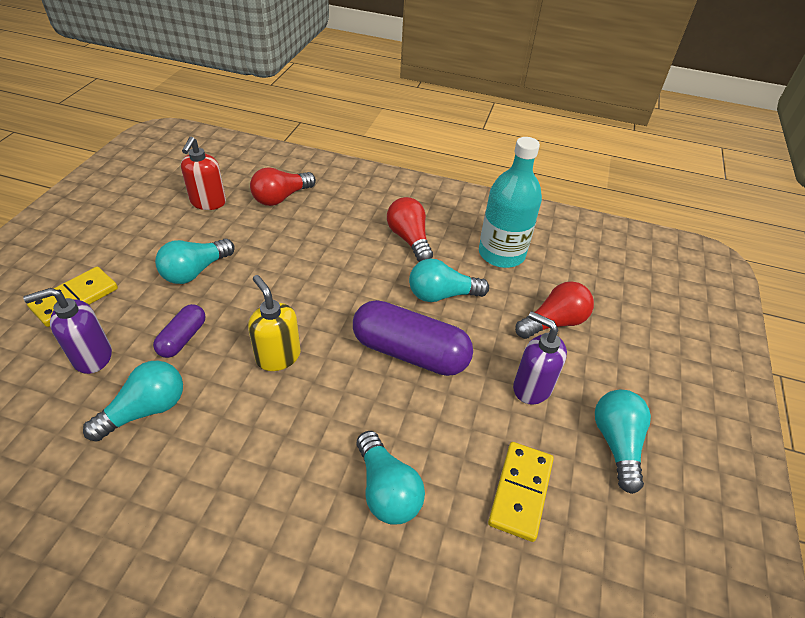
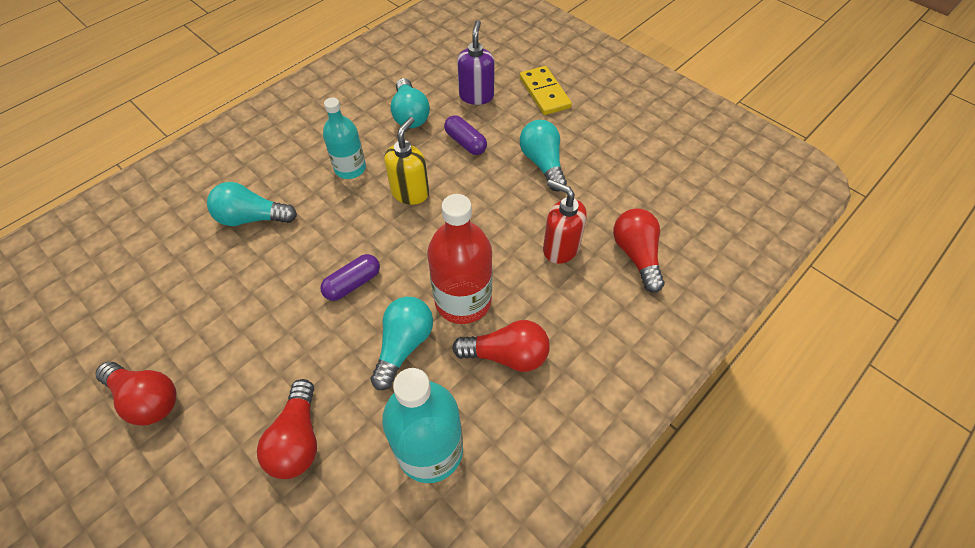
camera: 120 degrees right, 10 degrees up
(208, 202) = (648, 192): red soap dispenser -> red soap dispenser (560, 248)
(265, 428) = (350, 168): none -> turquoise bottle
(278, 356) = (410, 192): yellow soap dispenser -> yellow soap dispenser turned 60 degrees counterclockwise
(380, 275) = (463, 301): none -> red bottle
(410, 352) = (353, 283): purple capsule -> purple capsule, size x0.52
(521, 492) = (180, 297): yellow domino -> none
(531, 387) = (248, 363): purple soap dispenser -> none
(616, 443) = (147, 399): turquoise light bulb -> red light bulb

